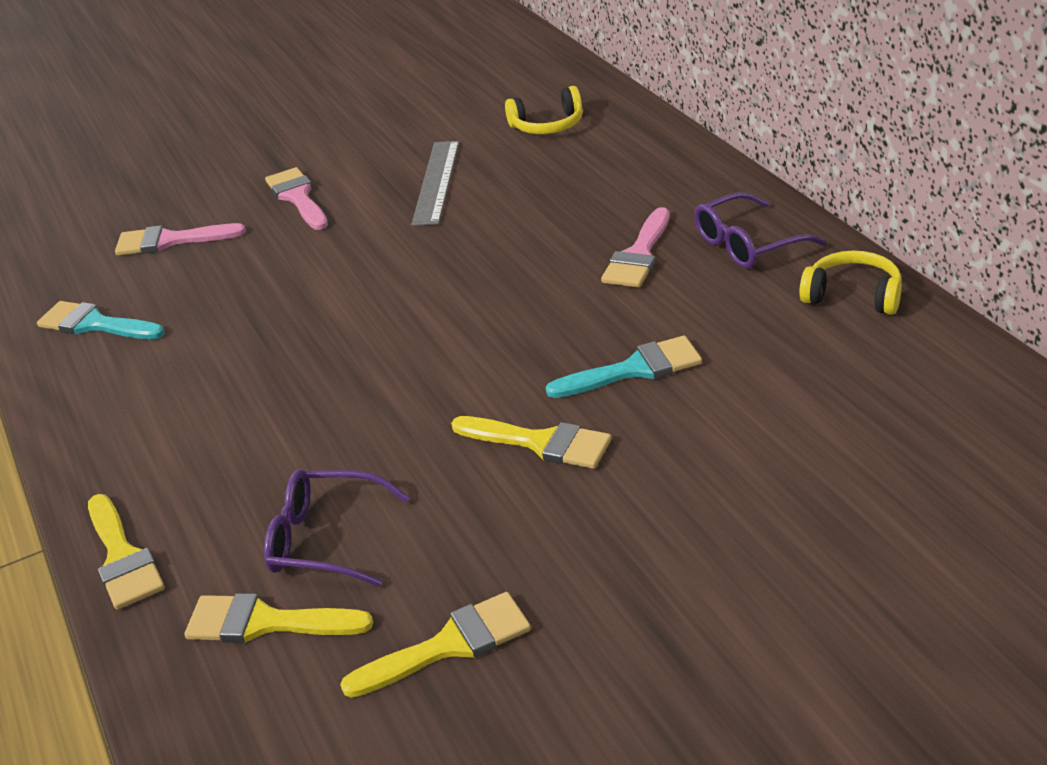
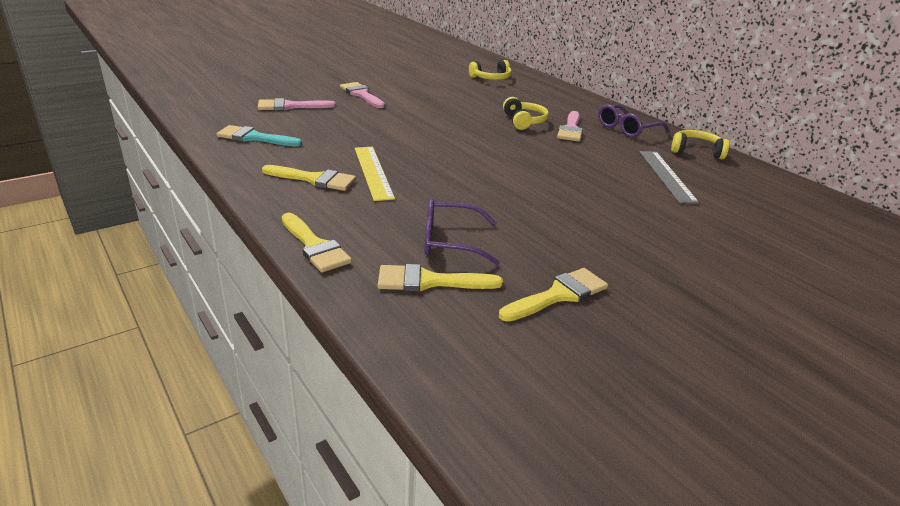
camera: 15 degrees left, 5 degrees down
(257, 391) = (373, 172): none -> yellow ruler
(436, 182) = (440, 94): grey ruler -> grey ruler (667, 175)
(541, 443) = (561, 202): yellow brush -> yellow brush (314, 179)
(561, 241) = (524, 121): none -> yellow headphones
(634, 369) = (597, 174): turquoise brush -> none

